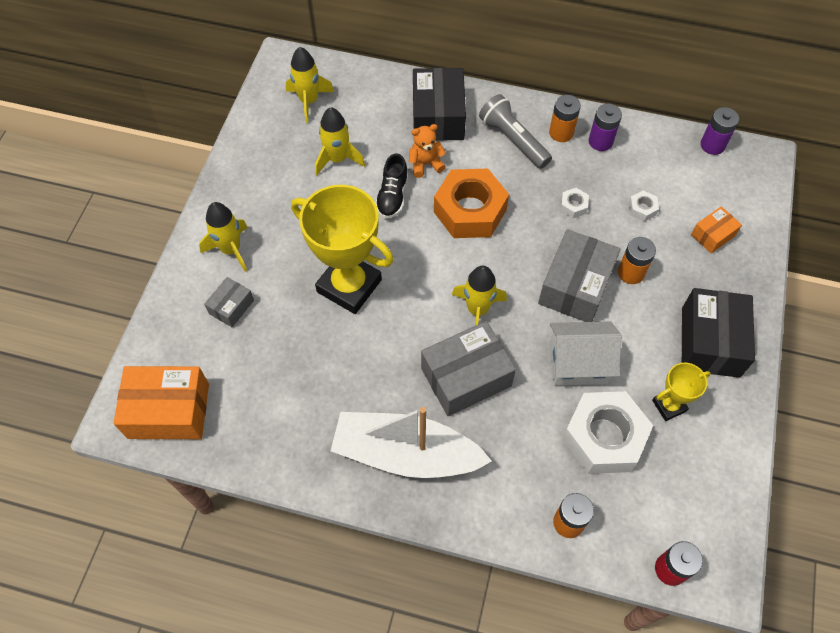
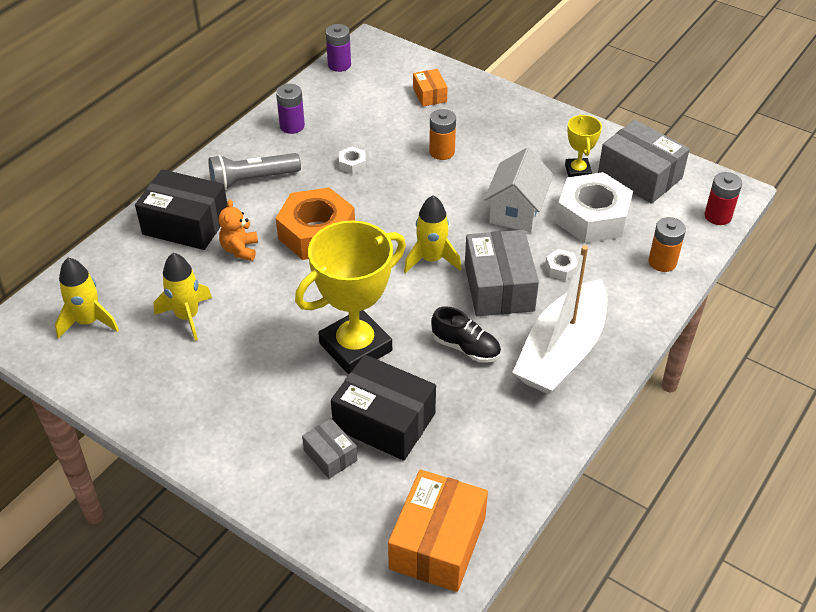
camera: 70 degrees left, 15 degrees down
(231, 249) = (253, 439): yellow rocket -> none
(392, 196) = (264, 285): black shoe -> black shoe (466, 348)
(561, 133) = (265, 147): orange battery -> none
(575, 286) = (438, 189): grey box -> grey box (639, 176)
(642, 209) = (380, 125): white nut -> white nut (561, 269)
(710, 342) = (529, 130): black box -> black box (384, 421)

